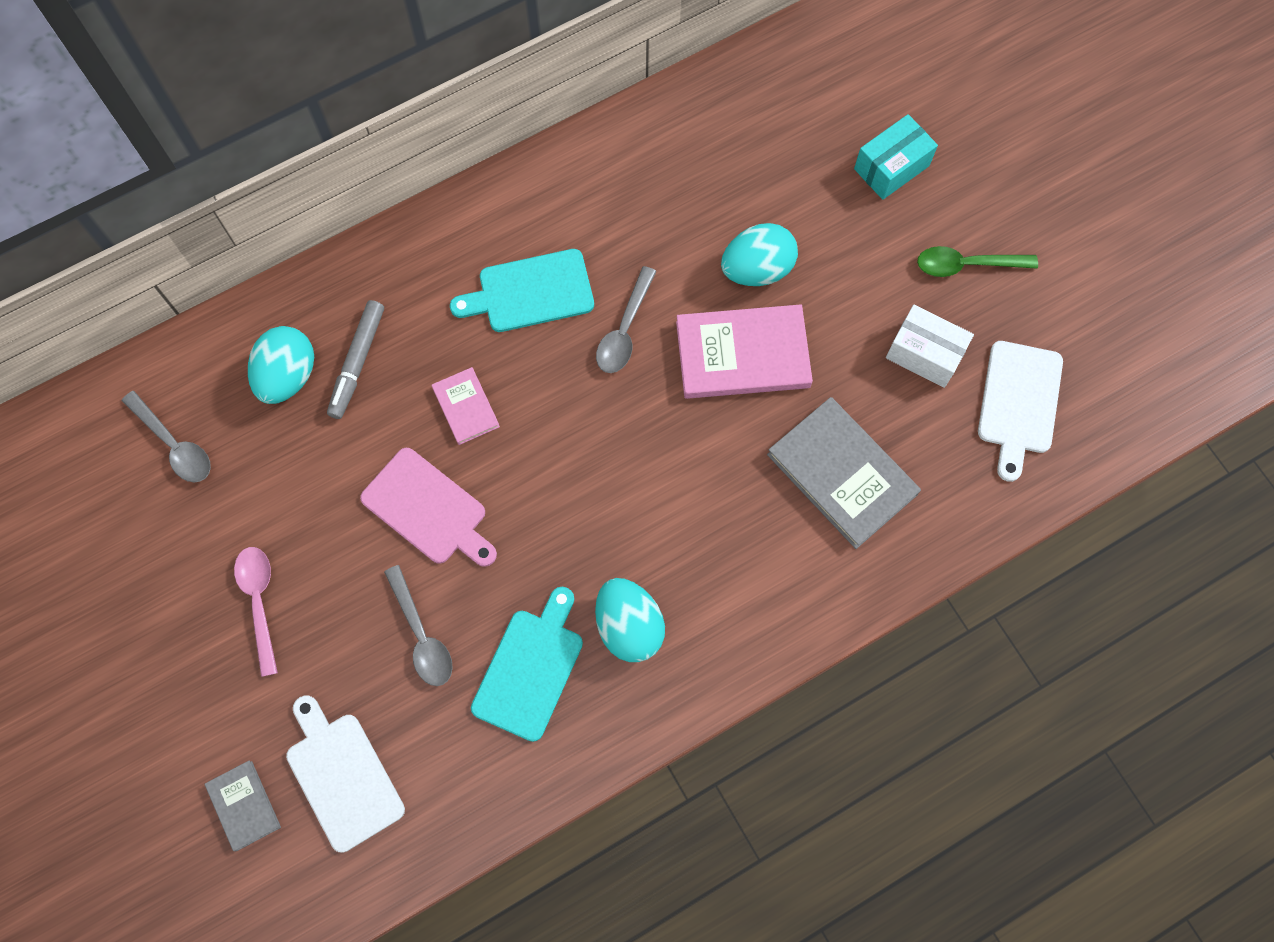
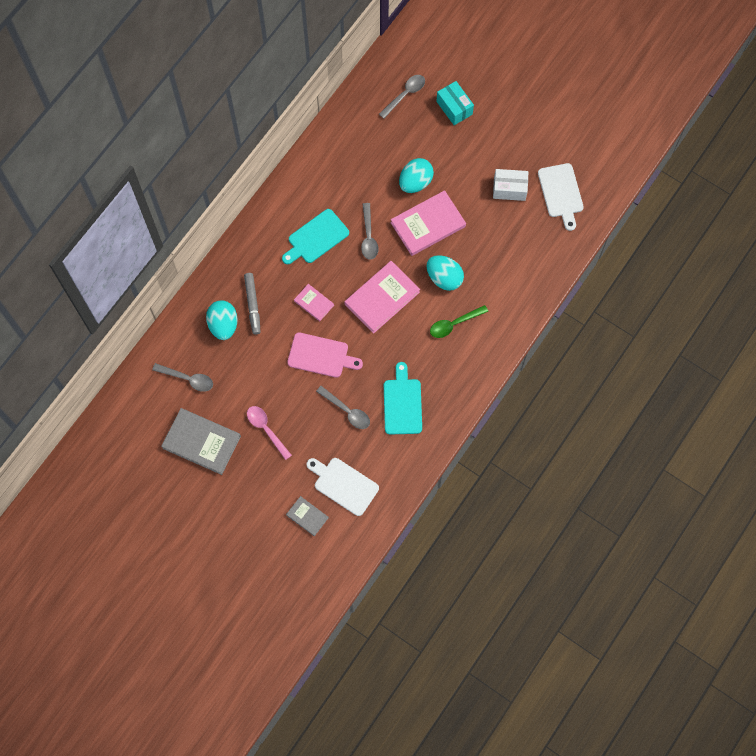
camera: 25 degrees left, 0 degrees up
(592, 452) = (382, 298): none -> pink book
(629, 626) = (436, 366): turquoise egg -> turquoise egg (444, 278)
(813, 109) = (405, 95): none -> grey spoon
(842, 474) = (498, 259): grey book -> grey book (201, 442)
(891, 167) = (454, 108): turquoise box -> turquoise box turned 60 degrees counterclockwise
(967, 265) = (509, 139): green spoon -> green spoon (454, 324)

